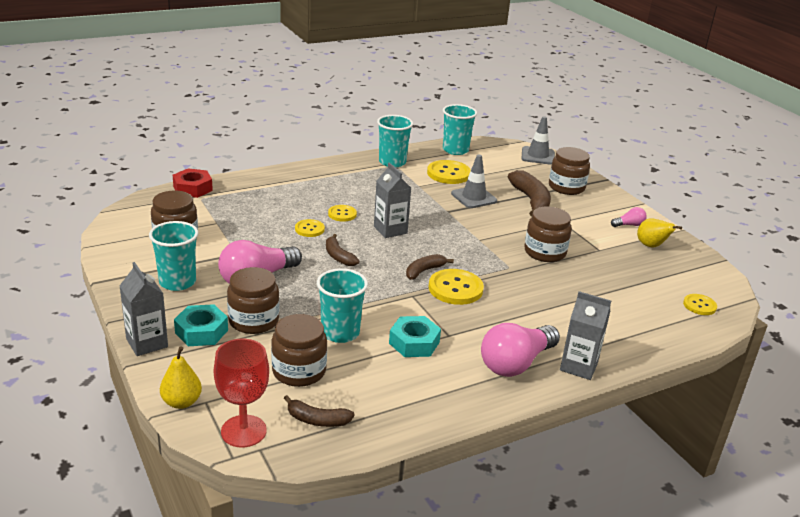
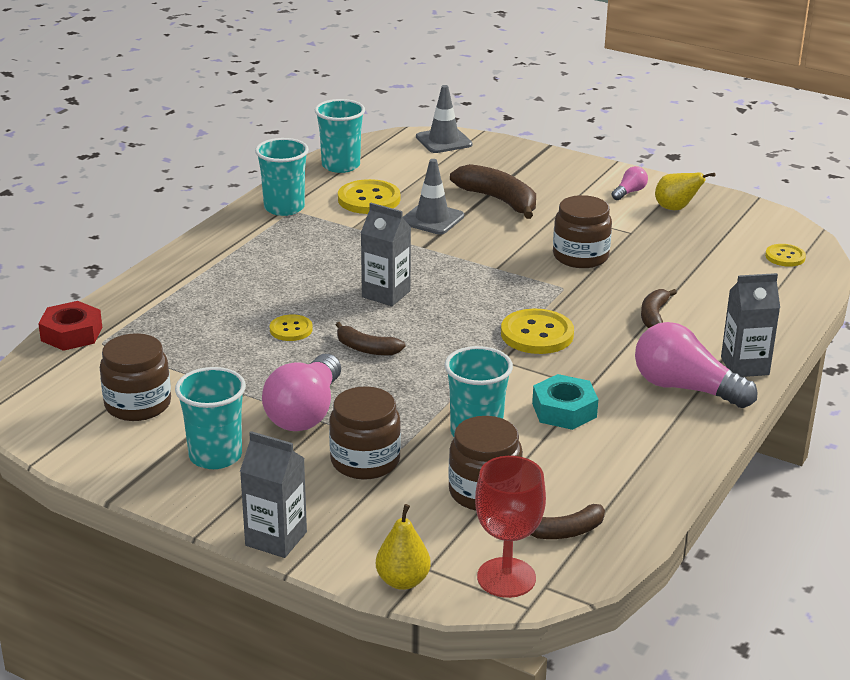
camera: 30 degrees left, 0 degrees up
(201, 331) = (322, 498): turquoise nut -> none
(342, 214) = (306, 296): yellow button -> none
(424, 271) = (481, 328): brown banana -> brown banana (654, 316)
(516, 363) = (685, 388): pink light bulb -> pink light bulb turned 105 degrees clockwise
(566, 187) = (518, 170): brown jar -> none

